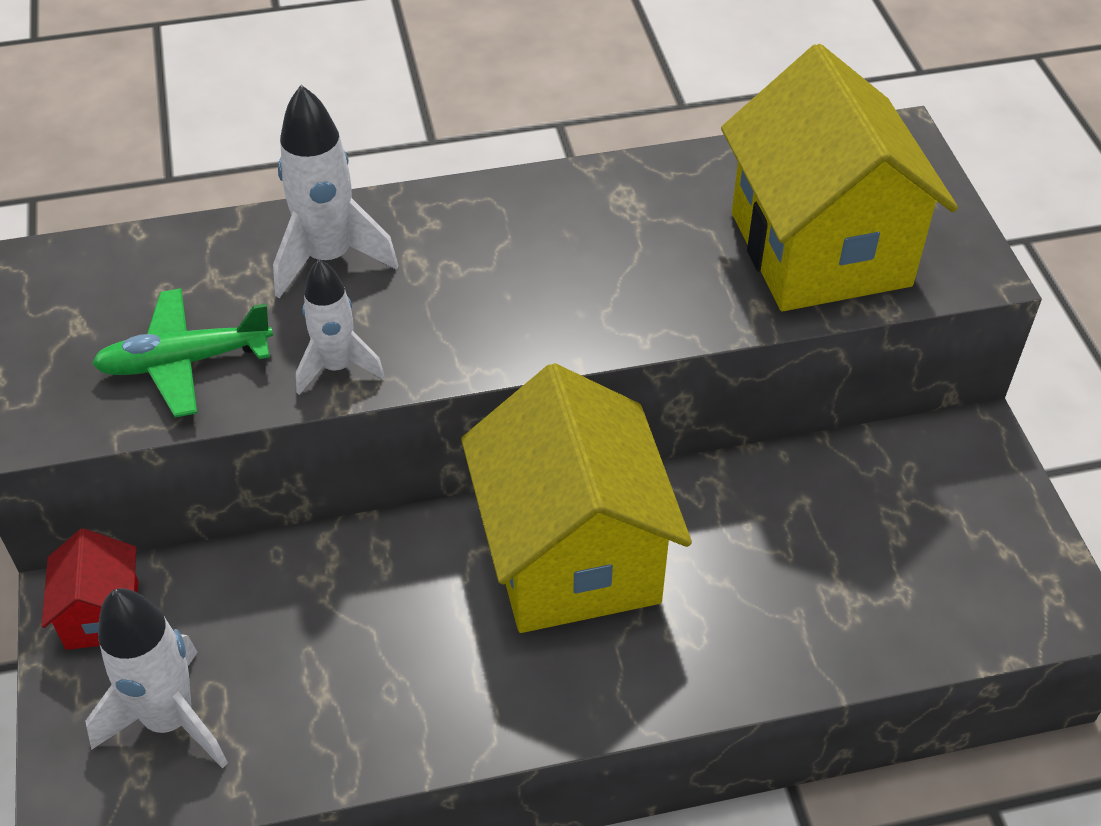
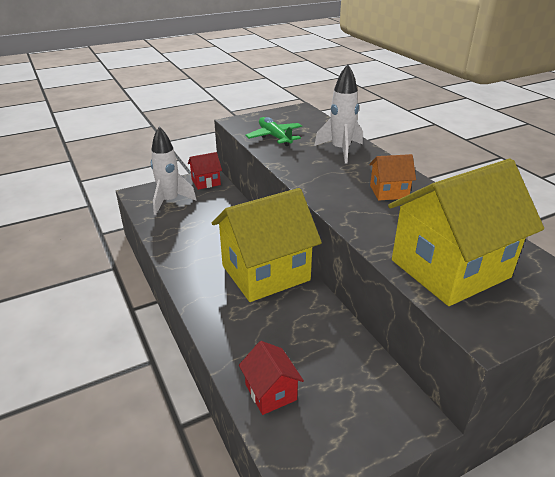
camera: 75 degrees right, 15 degrees down
(337, 367) = (287, 161): white rocket -> none
(551, 240) = (389, 192): none -> orange house
(900, 615) = (271, 392): none -> red house

